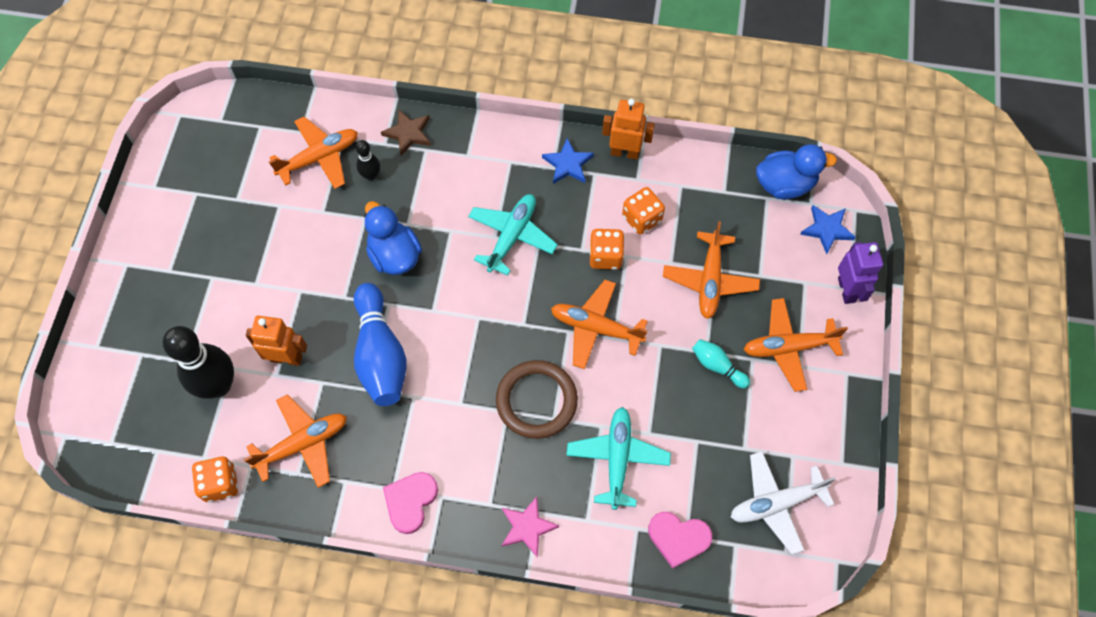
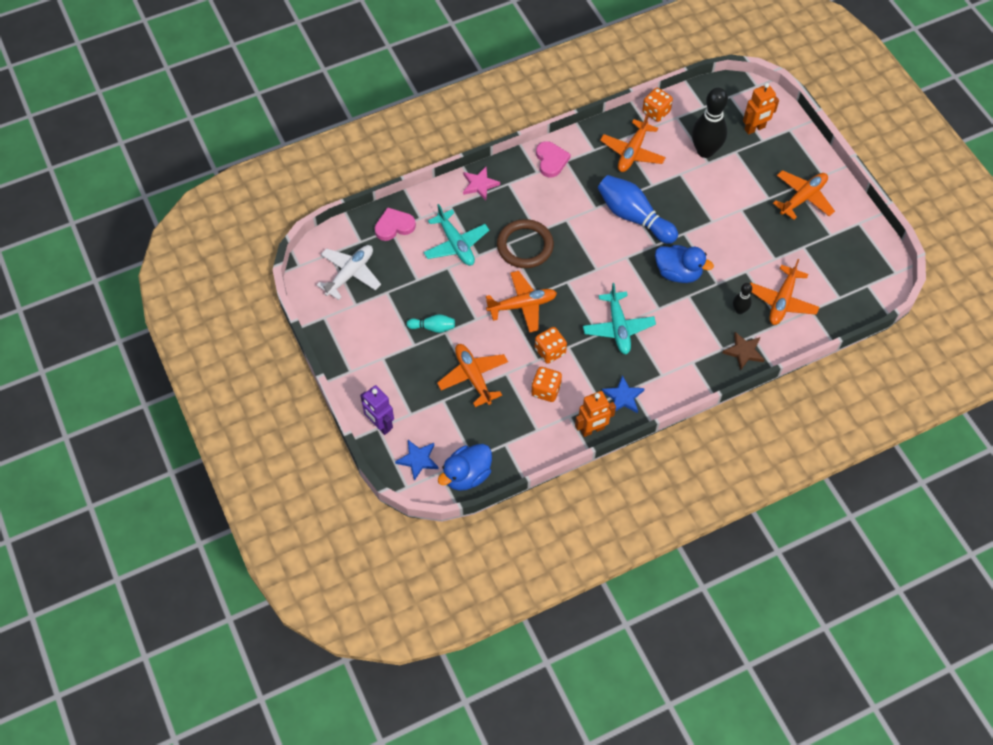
camera: 145 degrees right, 5 degrees down
(286, 358) = (683, 184): orange robot -> orange robot (755, 128)
(788, 347) = (396, 365): orange plane -> orange plane (803, 198)

